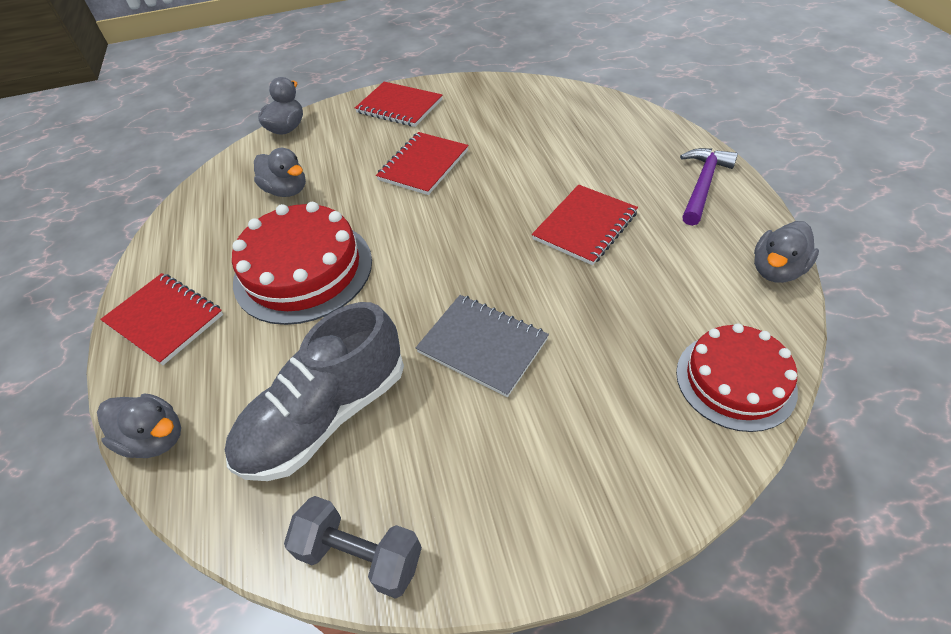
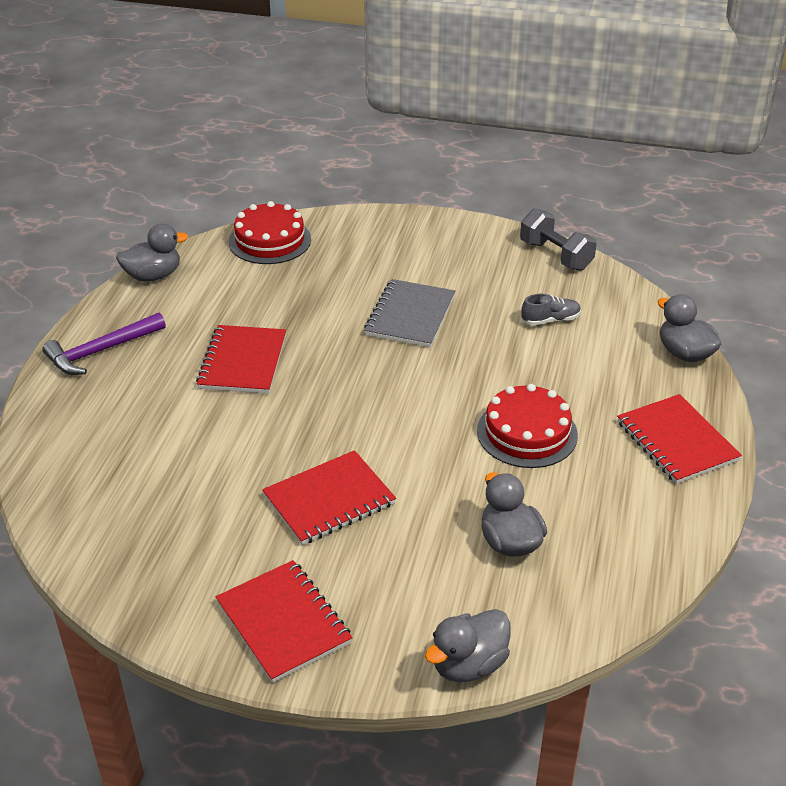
camera: 155 degrees left, 10 degrees down
(303, 270) = (527, 433): red cake -> red cake, size x0.66
(326, 416) = (550, 320): grey shoe -> grey shoe, size x0.40
(482, 346) = (410, 316): grey notebook -> grey notebook turned 45 degrees clockwise
(585, 226) = (243, 362): red notebook -> red notebook turned 60 degrees counterclockwise

